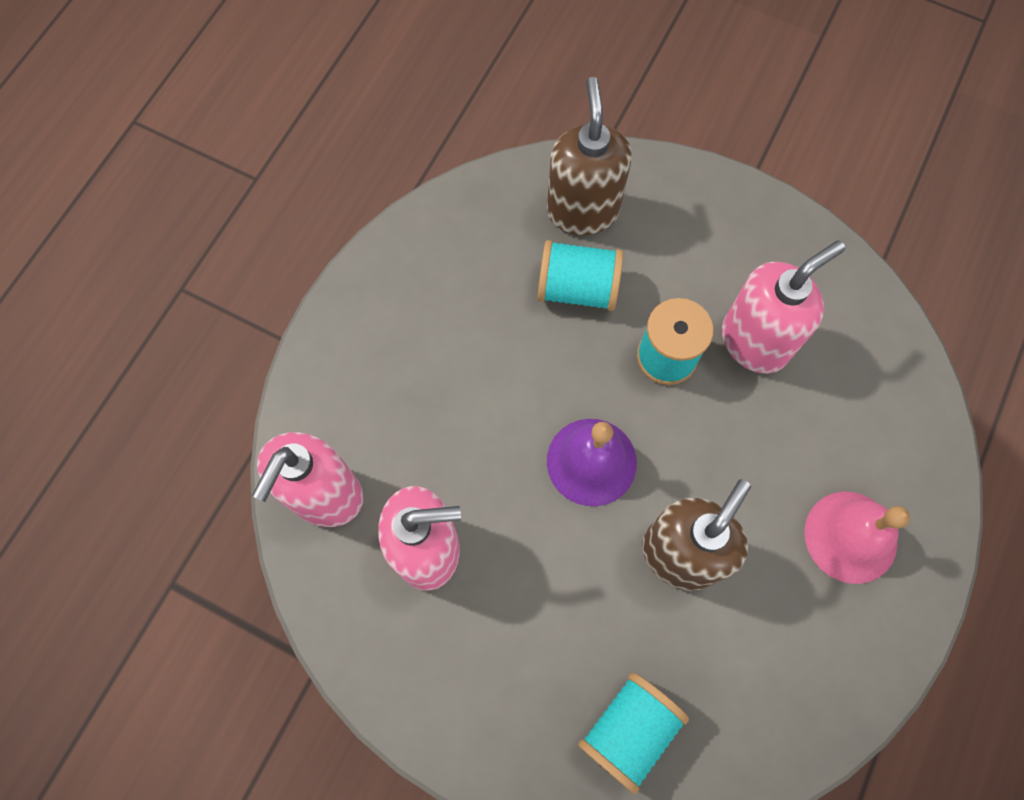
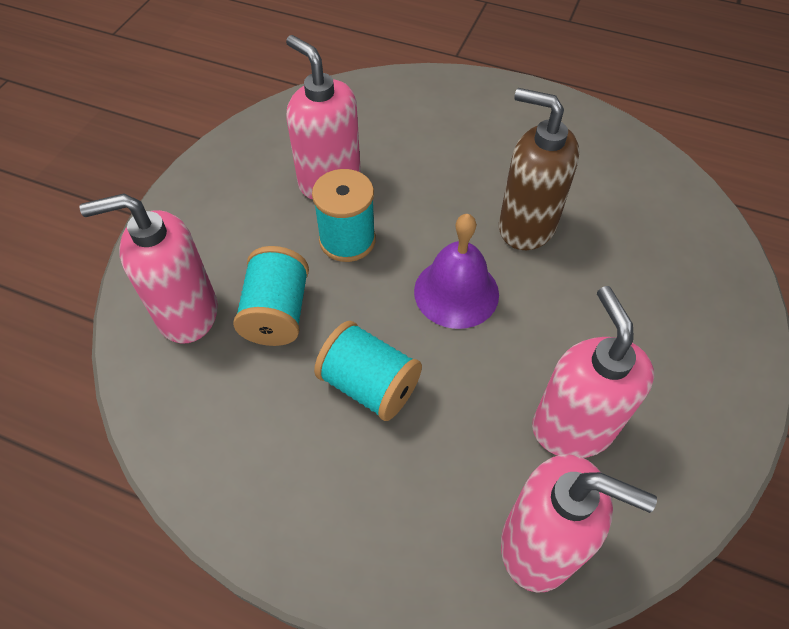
camera: 95 degrees left, 15 degrees down
(582, 210) = (187, 313): brown soap dispenser -> pink soap dispenser
(628, 730) = (679, 256): turquoise spool -> turquoise spool (369, 385)
(850, 537) = (488, 126): pink bell -> none

